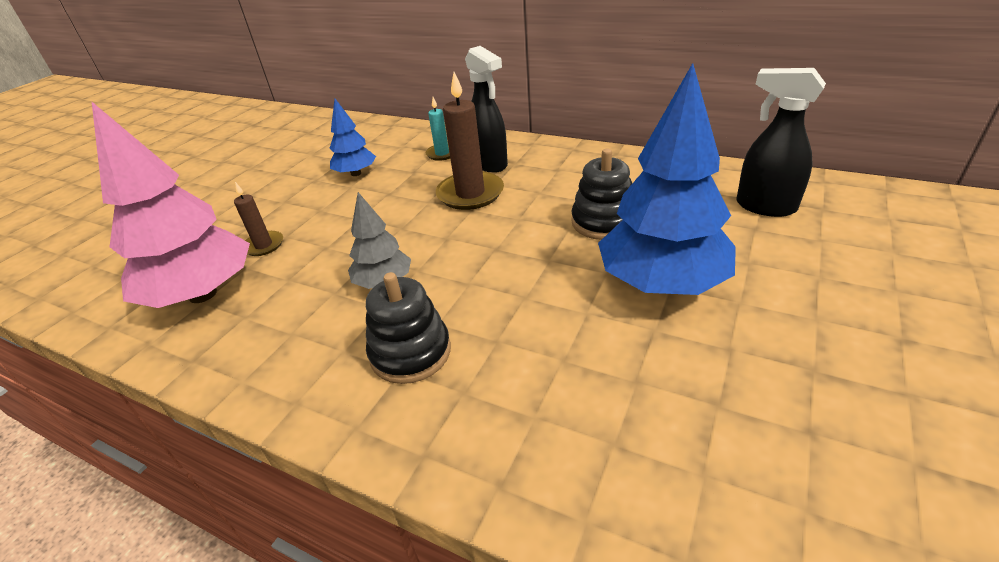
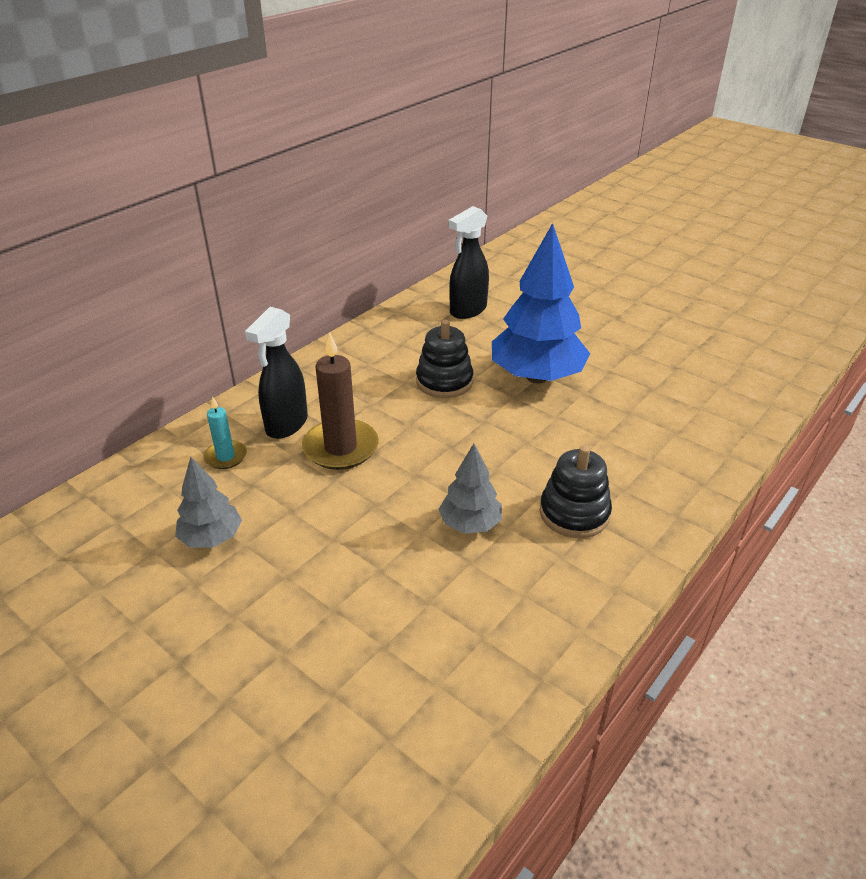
camera: 80 degrees left, 0 degrees up
(203, 294) = (422, 686): pink tree -> none
(263, 245) = (341, 631): brown candle -> none
(356, 173) = (211, 538): blue tree -> grey tree
(490, 164) = (286, 425): black spray bottle -> black spray bottle turned 135 degrees clockwise

